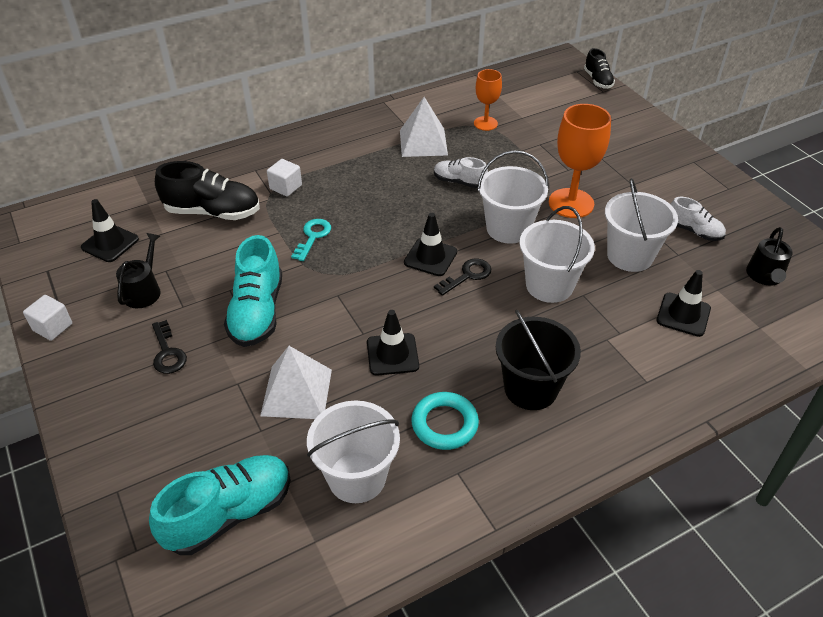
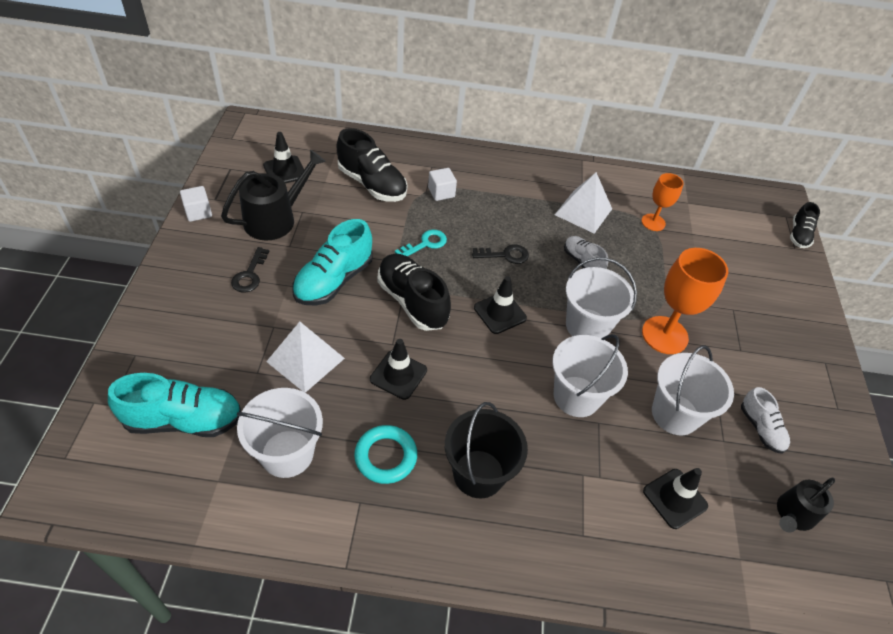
camera: 30 degrees right, 5 degrees up
(144, 291) = (275, 219): black watering can -> black watering can, size x1.60
(347, 289) = (412, 301): none -> black shoe
(467, 275) = (515, 346): black key -> black key (505, 255)

